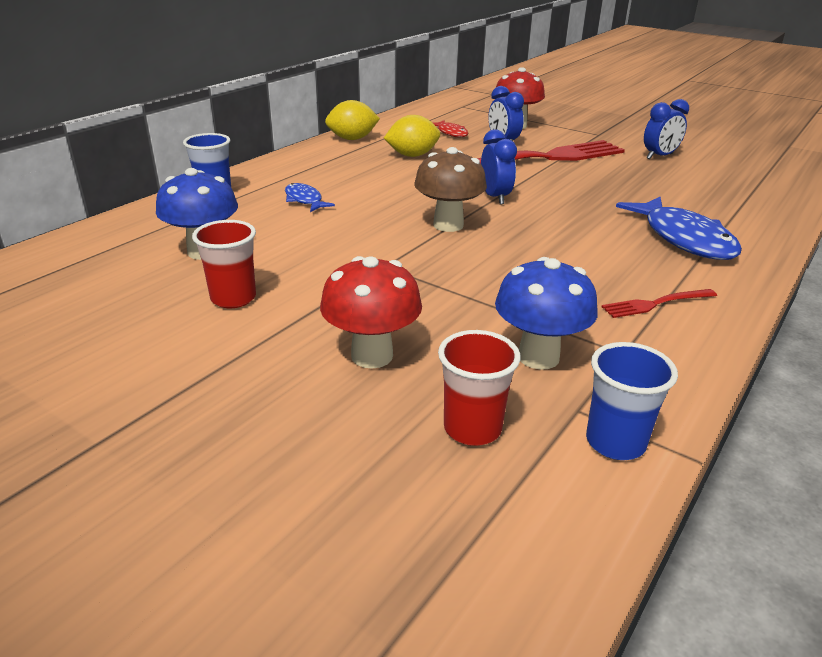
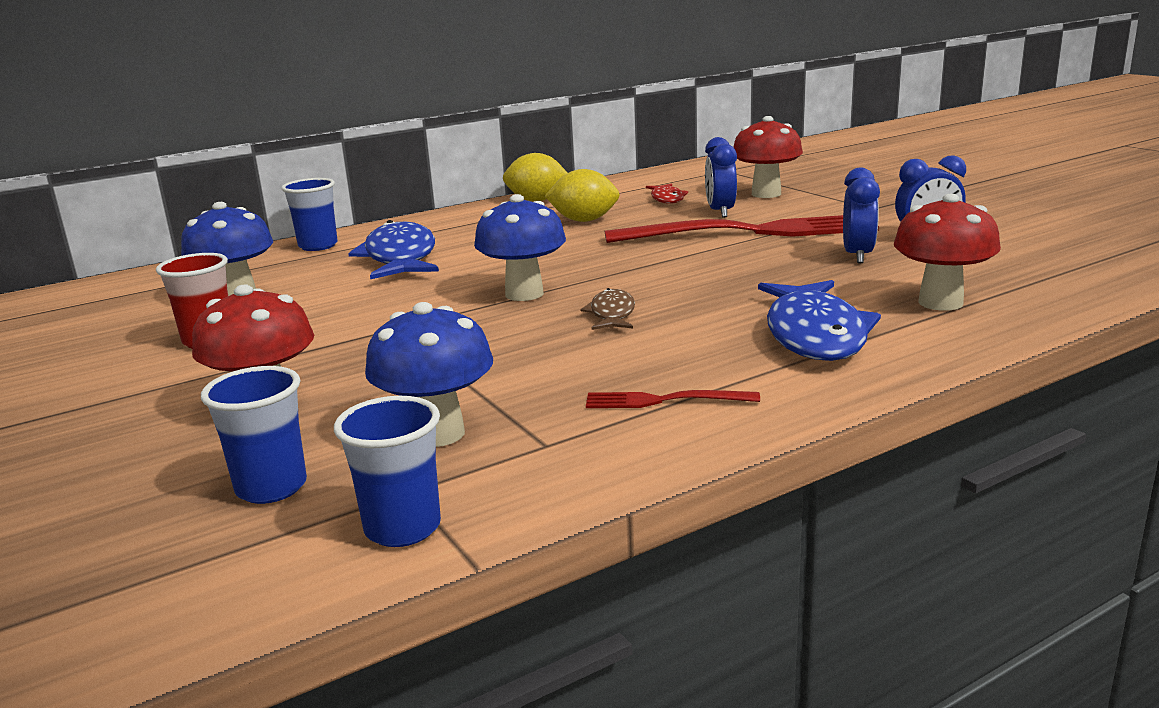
camera: 25 degrees right, 10 degrees down
(304, 200) = (400, 258): blue fish -> blue fish, size x1.93
(448, 225) = (524, 294): brown mushroom -> blue mushroom
(472, 429) = (271, 488): red cup -> blue cup
(495, 197) = (623, 270): blue clock -> blue clock (857, 256)
(533, 236) = (612, 314): none -> brown fish
(726, 206) = (940, 303): none -> red mushroom

